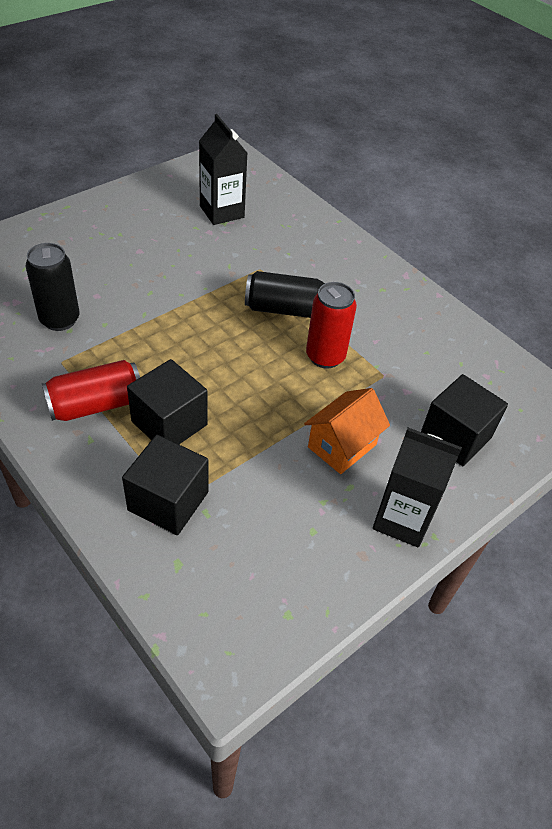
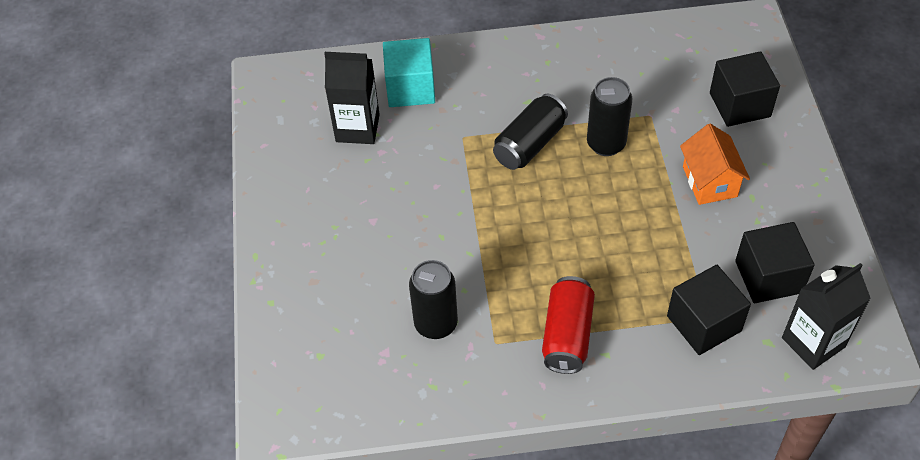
camera: 50 degrees left, 5 degrees up
(169, 423) = (620, 288): black cube -> black cube (768, 277)
(284, 224) = (410, 88): none -> turquoise cube
(325, 356) = (606, 144): red can -> black can
(402, 519) = (799, 180): black carton -> black carton (813, 342)

